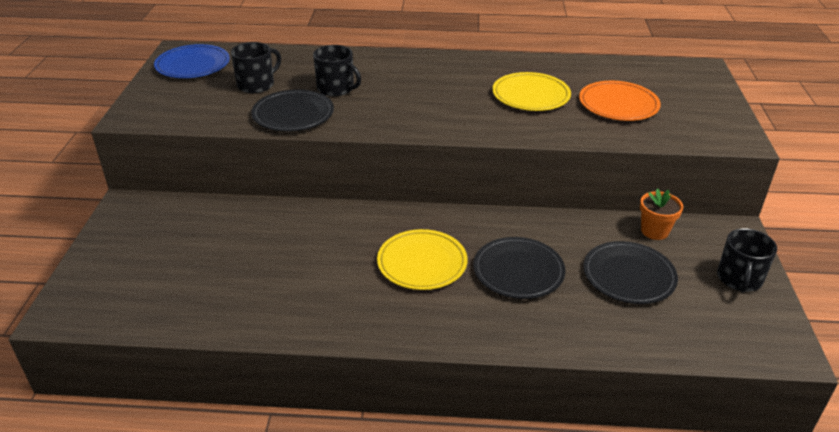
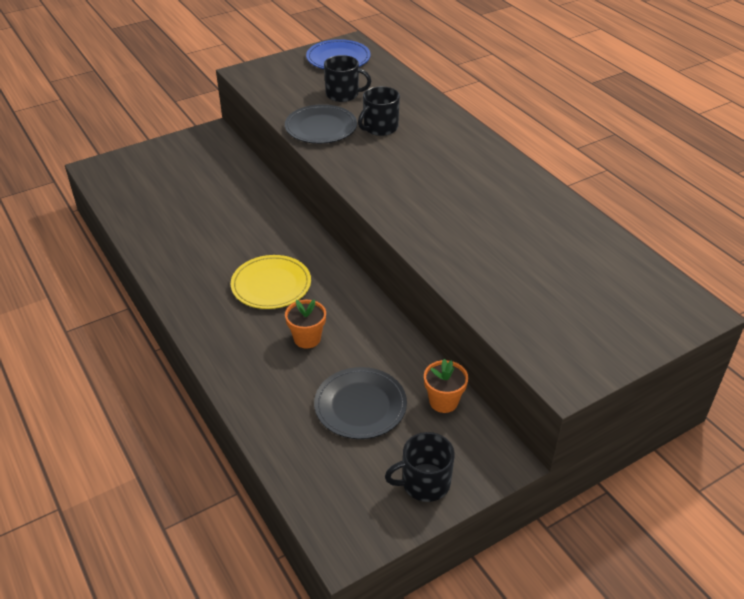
camera: 55 degrees right, 5 degrees up
(336, 88) = (380, 128): black mug -> black mug turned 45 degrees clockwise
(518, 271) = (307, 338): black plate -> orange flower pot
(531, 95) = (491, 223): yellow plate -> none
(618, 104) = (539, 279): orange plate -> none

